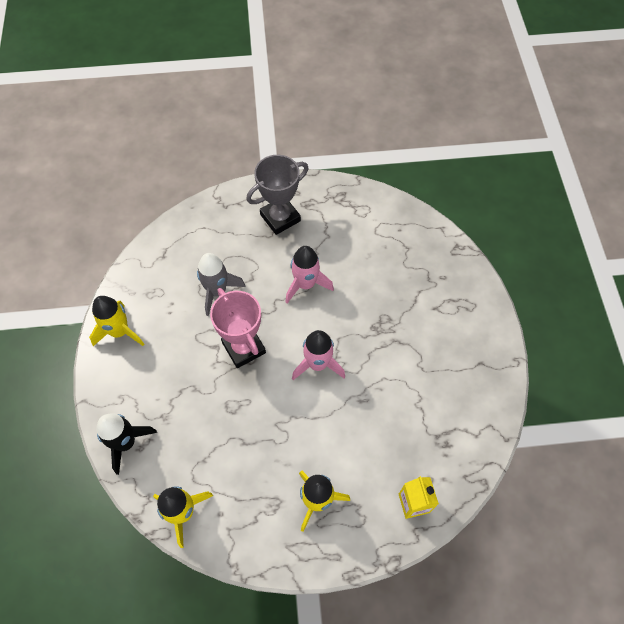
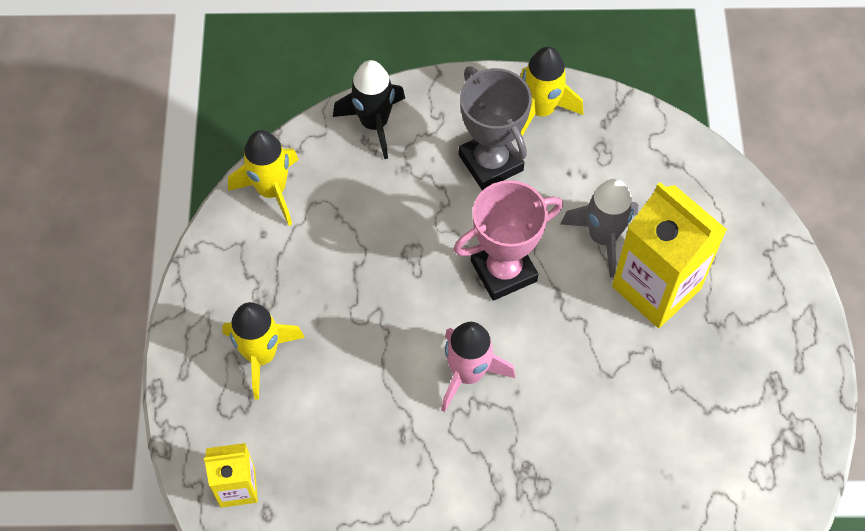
camera: 95 degrees right, 0 degrees up
(251, 262) = (656, 287): none -> yellow carton
(280, 218) = (744, 336): grey trophy -> grey trophy (490, 162)
(306, 284) = (611, 367): pink rocket -> none

